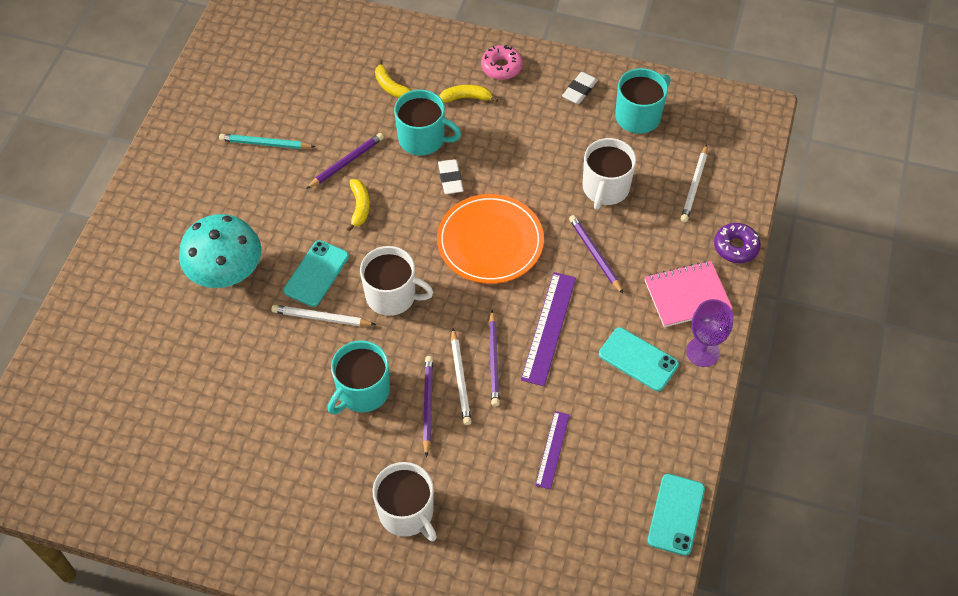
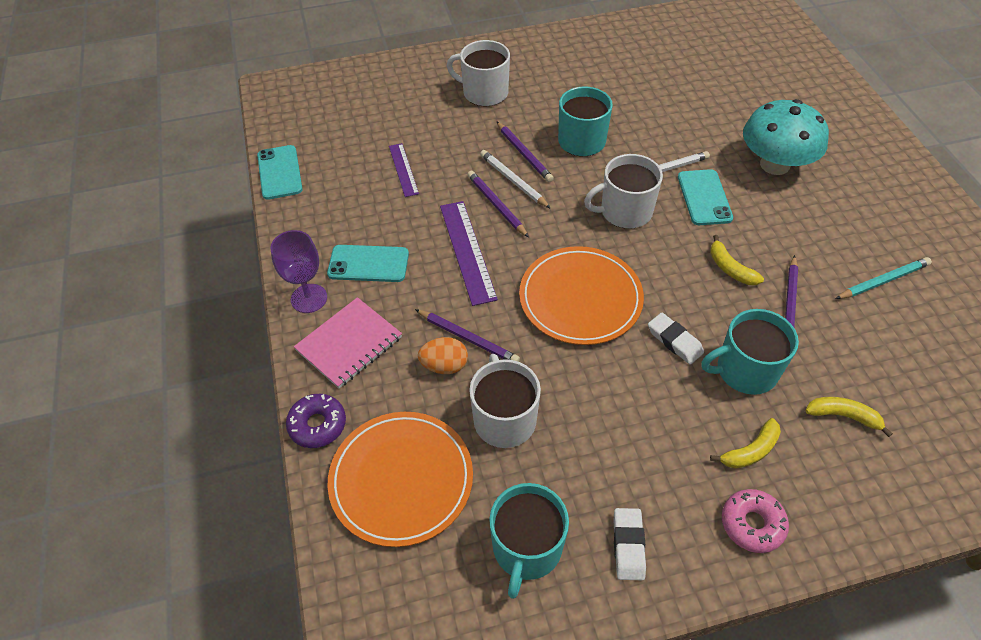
camera: 150 degrees right, 5 degrees down
(624, 243) = (444, 366): none -> orange egg
(694, 186) = (401, 480): white pencil -> orange plate

